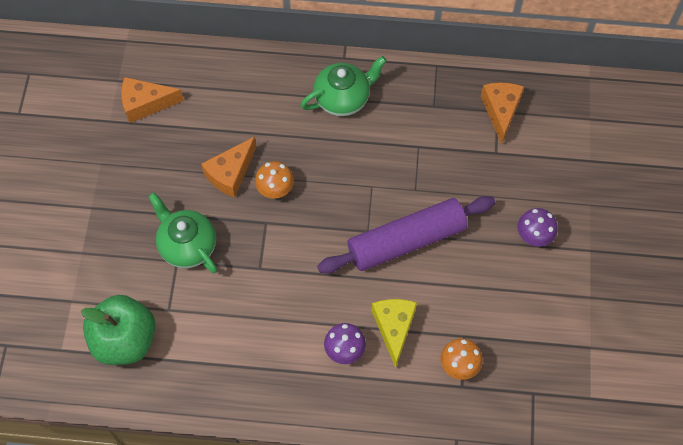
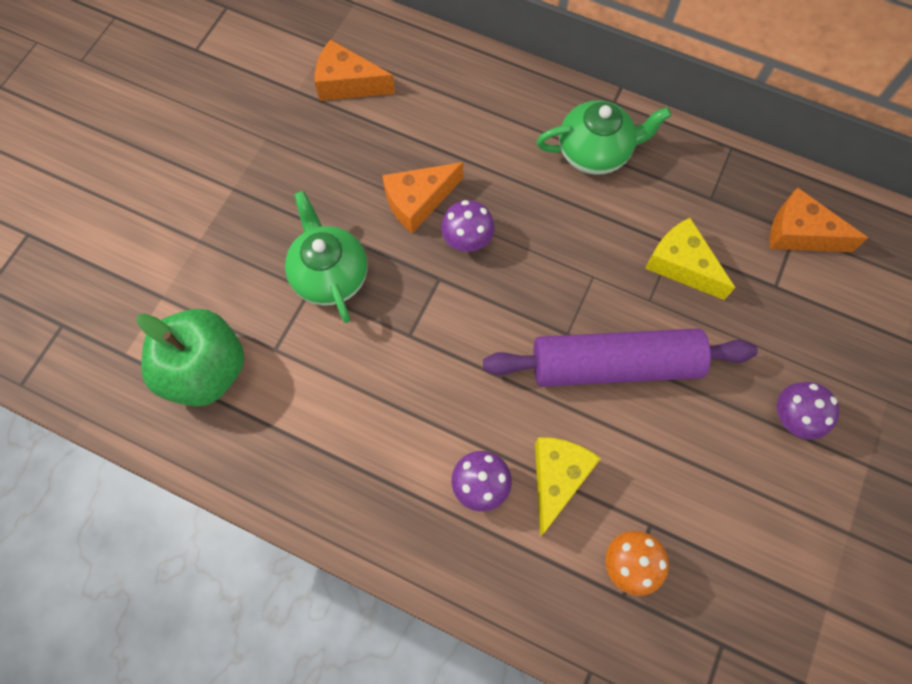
camera: 20 degrees right, 5 degrees up
(275, 189) = (467, 239): orange mushroom -> purple mushroom
(428, 159) = (681, 265): none -> yellow cheese
(501, 111) = (800, 233): orange cheese -> orange cheese turned 90 degrees counterclockwise

